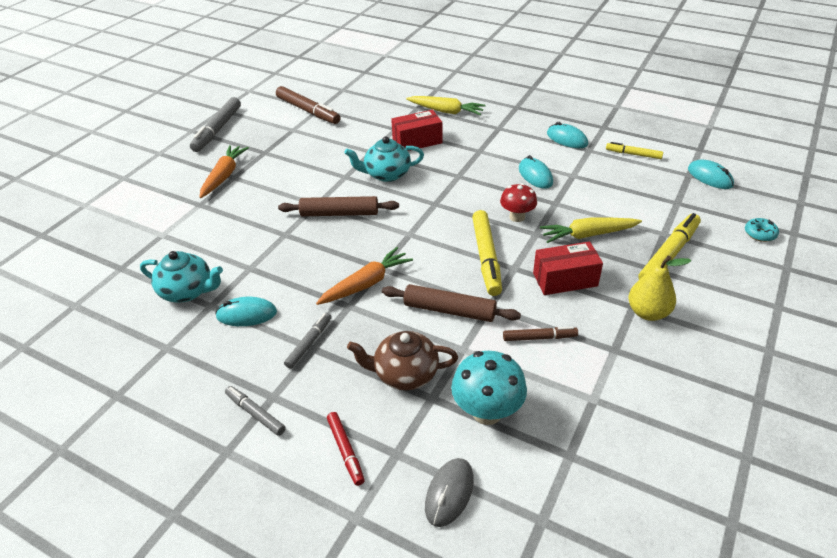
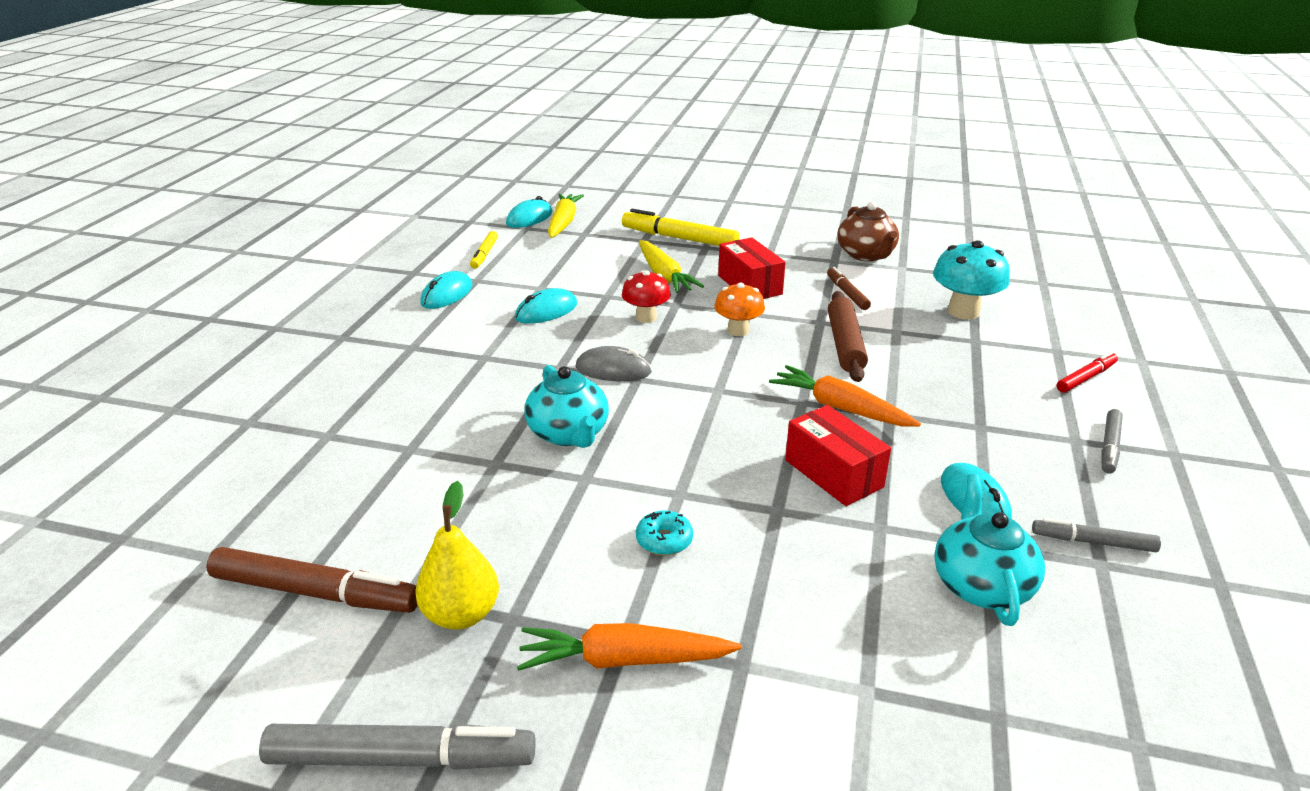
camera: 105 degrees left, 10 degrees down
(308, 111) = (315, 593): brown marker -> brown marker turned 75 degrees clockwise
(309, 343) = (975, 431): grey marker -> grey marker (1093, 542)
(339, 213) = (696, 462): brown rolling pin -> none
(405, 374) = (960, 359): brown teapot -> brown teapot (866, 255)
(417, 141) = (457, 418): red box -> red box (833, 473)
(446, 111) = (347, 401): yellow carrot -> yellow carrot (563, 223)
(449, 493) = (1065, 321): grey mouse -> grey mouse (613, 370)
(486, 257) = (738, 331): yellow marker -> orange mushroom
(648, 312) = (773, 247): yellow pear -> yellow pear (461, 614)
(760, 234) = (626, 202): turquoise donut -> turquoise donut (664, 540)

